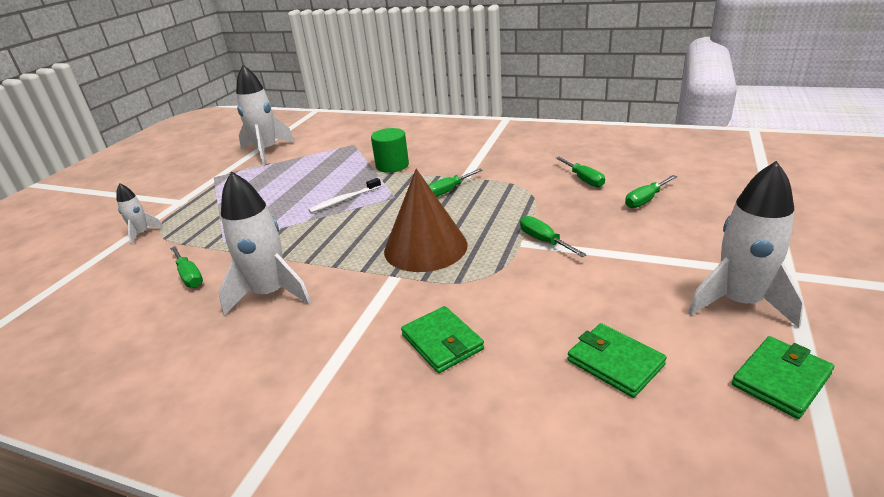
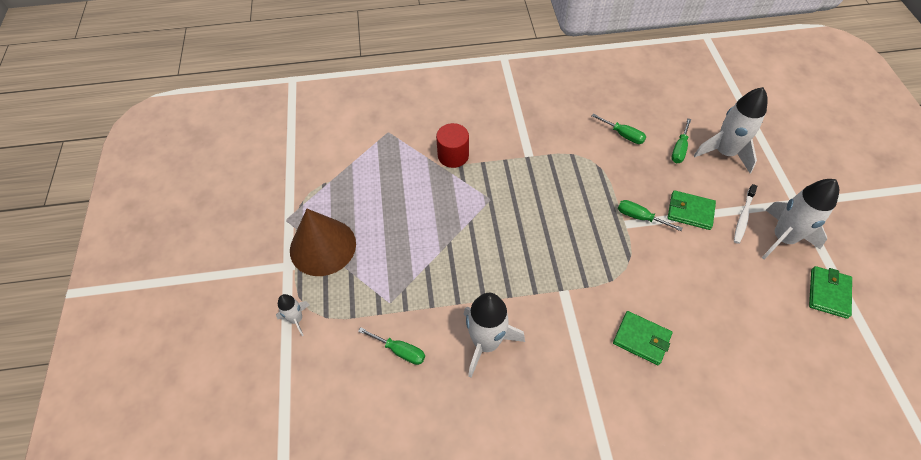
camera: 30 degrees left, 25 degrees up
(266, 151) = (303, 164): white rocket -> white rocket (724, 153)
(344, 200) = (449, 216): white toothbrush -> white toothbrush (743, 217)
(392, 165) = (453, 156): green cylinder -> red cylinder
(425, 247) = (562, 252): brown cone -> brown cone (323, 246)
(448, 191) = (529, 178): green screwdriver -> none
(615, 363) = (746, 315): green wallet -> green wallet (690, 212)

